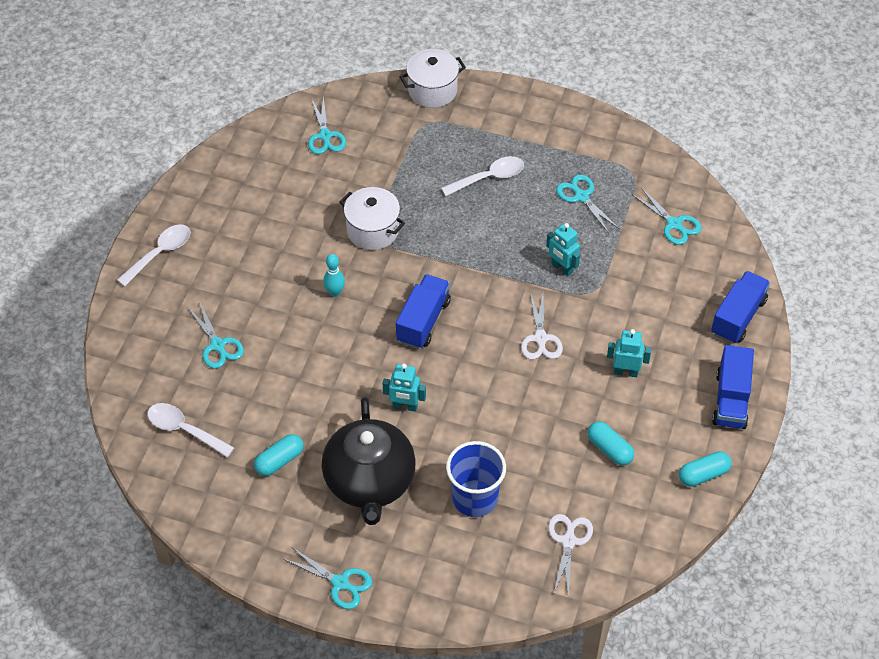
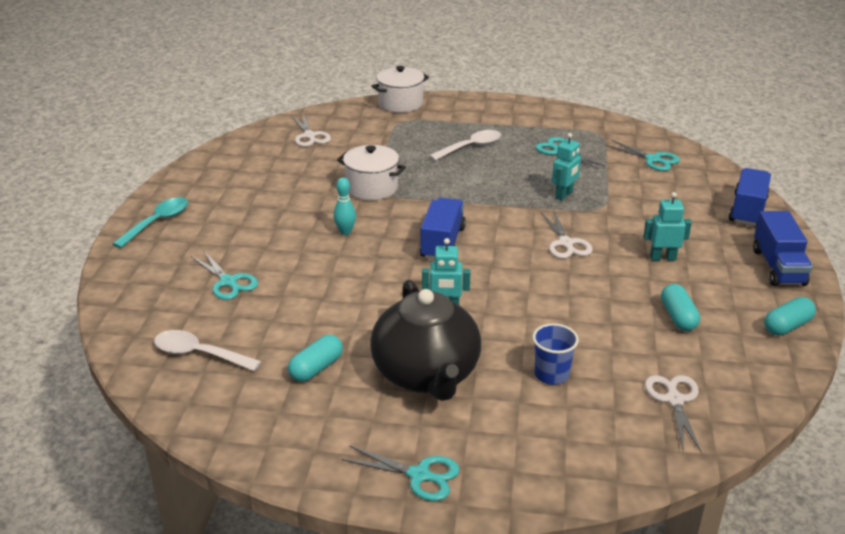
camera: 10 degrees left, 20 degrees down
(160, 253) = (157, 222): white spoon -> turquoise spoon
(325, 136) = (310, 136): turquoise scissors -> white scissors
(475, 498) = (551, 375): blue cup -> blue cup, size x0.65
(562, 268) = (564, 195): turquoise robot -> turquoise robot turned 90 degrees counterclockwise
(609, 449) = (678, 317): turquoise capsule -> turquoise capsule turned 45 degrees clockwise

